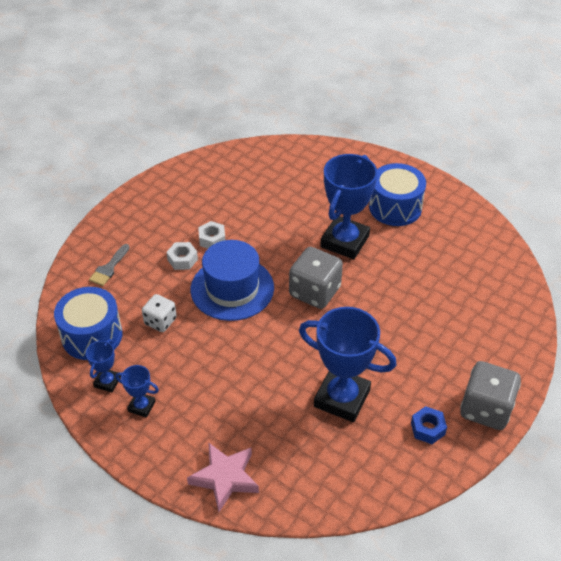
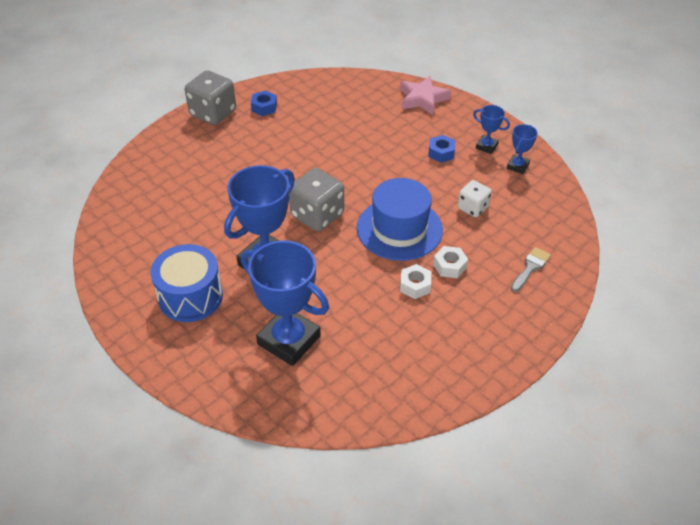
camera: 170 degrees left, 0 degrees up
(92, 335) = (537, 204): blue drum -> none
(196, 388) = (441, 153): none -> blue nut
(342, 398) = (322, 132): blue trophy -> blue trophy (289, 340)

